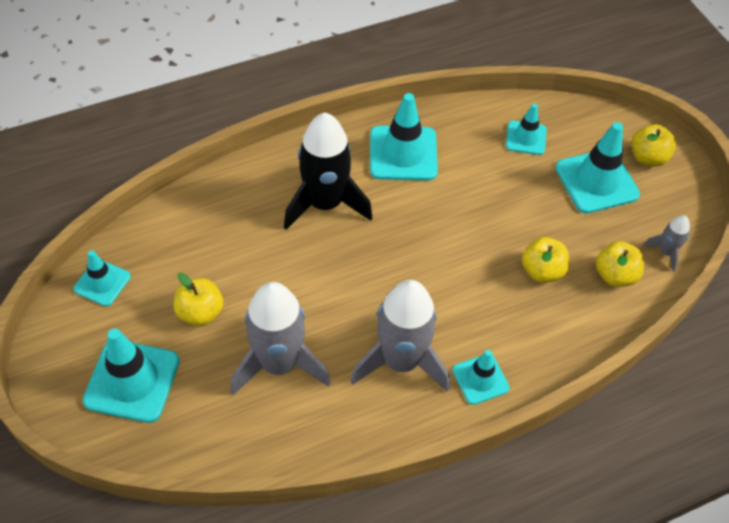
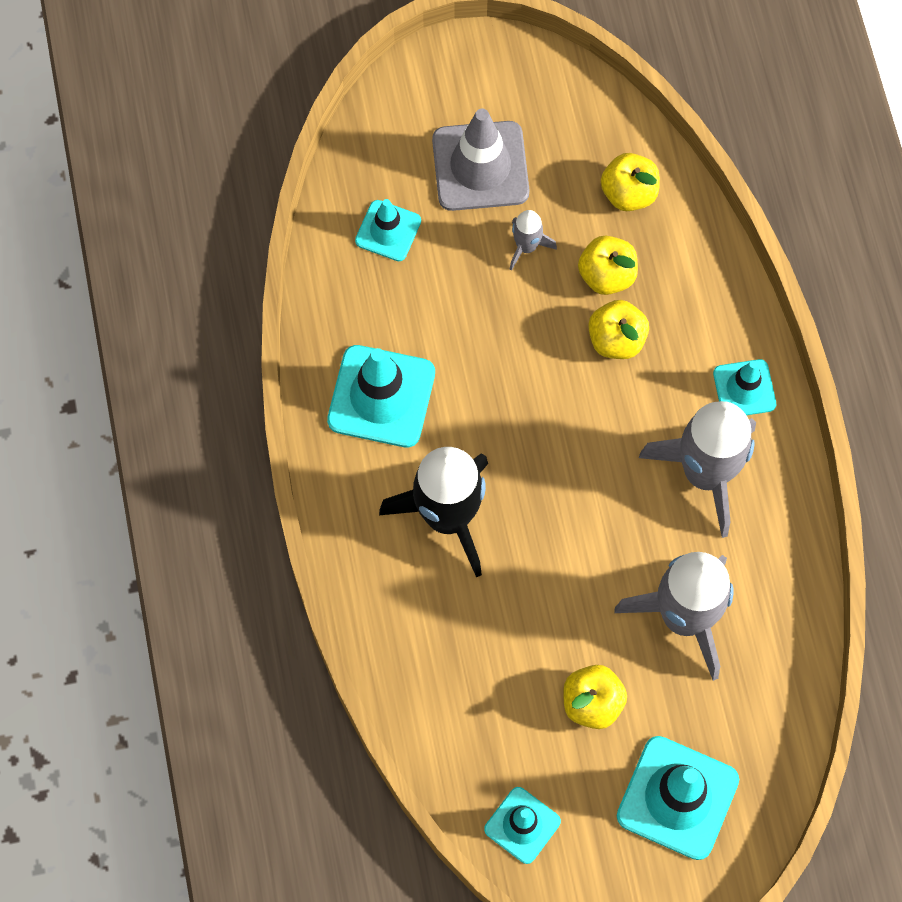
camera: 75 degrees left, 15 degrees up
(596, 181) = (480, 166): turquoise traffic cone -> grey traffic cone
(648, 157) = (454, 90): yellow apple -> yellow apple (616, 340)
(665, 252) = (606, 123): grey rocket -> grey rocket (526, 247)

